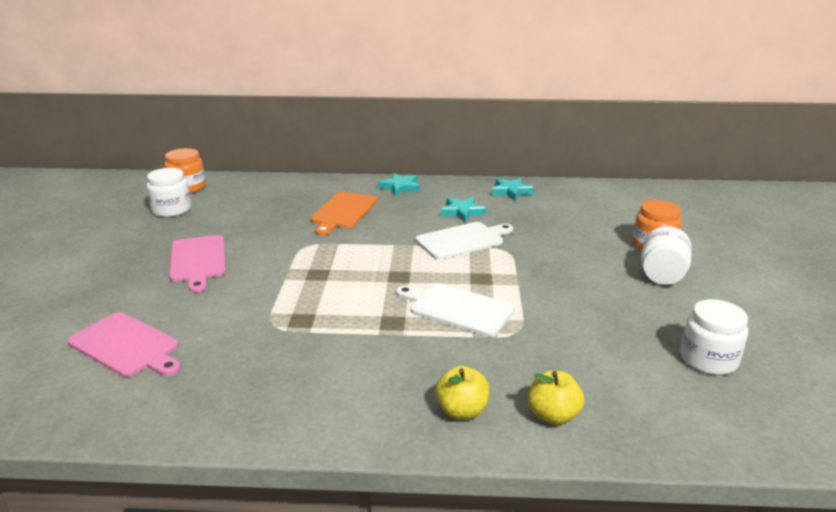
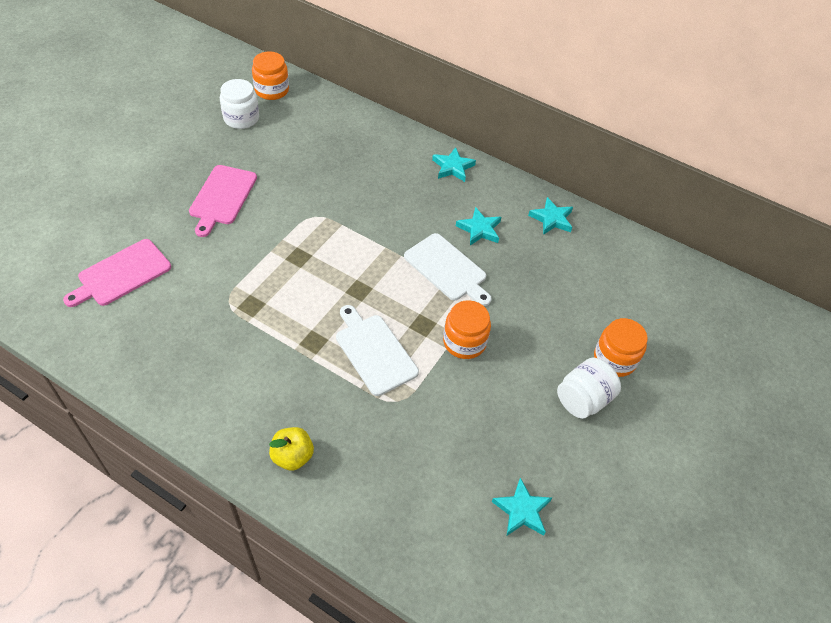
camera: 25 degrees right, 25 degrees up
(126, 346) = (121, 274): pink cutting board -> pink cutting board turned 75 degrees clockwise
(343, 212) = (376, 182): orange cutting board -> none
(462, 240) = (447, 269): white cutting board -> white cutting board turned 45 degrees clockwise
(528, 276) = (464, 342): none -> orange jar
(553, 415) = (351, 496): yellow apple -> none
(708, 359) = (522, 510): white jar -> turquoise star

